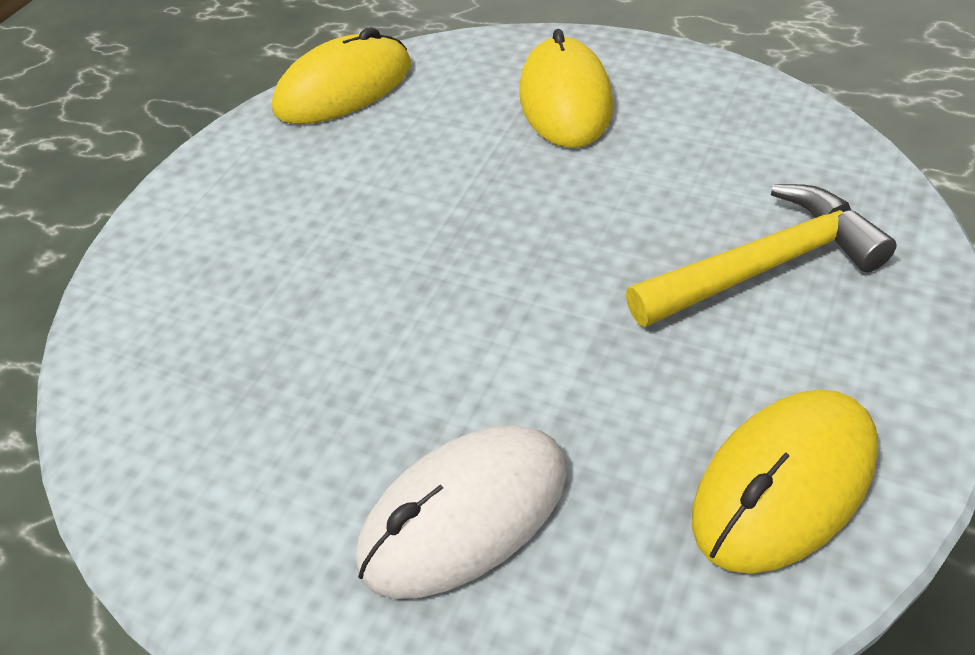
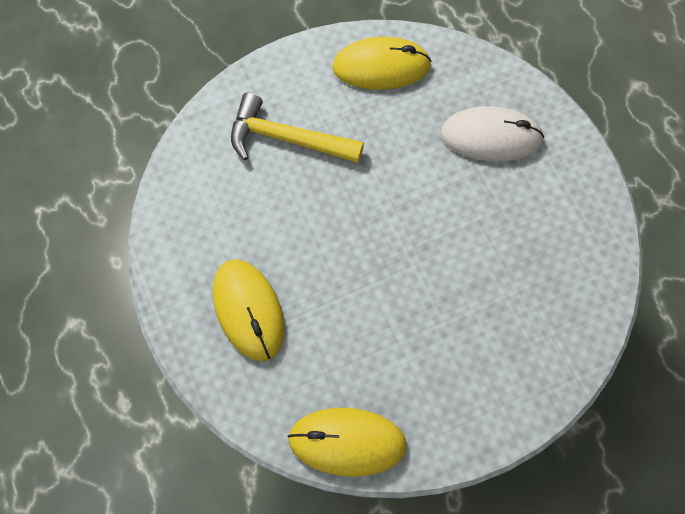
camera: 145 degrees left, 20 degrees up
(565, 100) = (249, 310): yellow mouse -> yellow mouse turned 60 degrees counterclockwise

